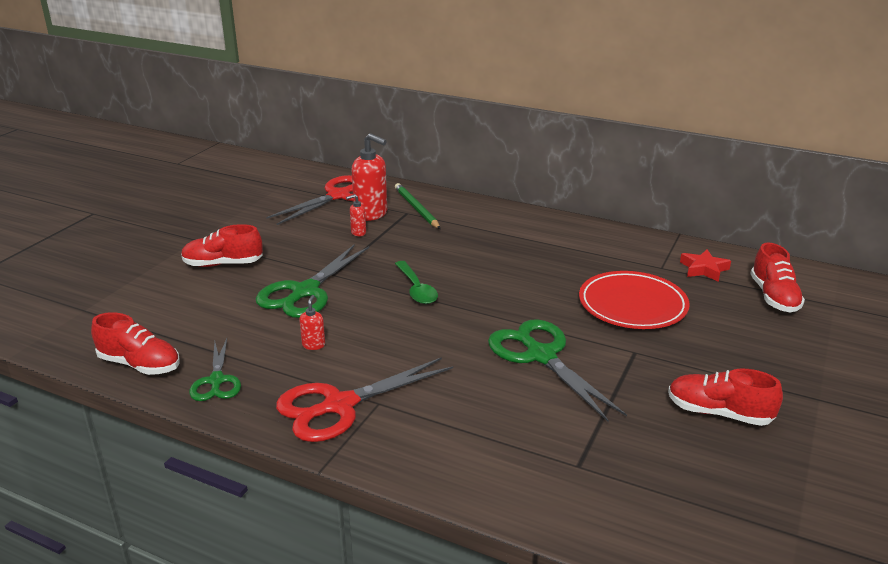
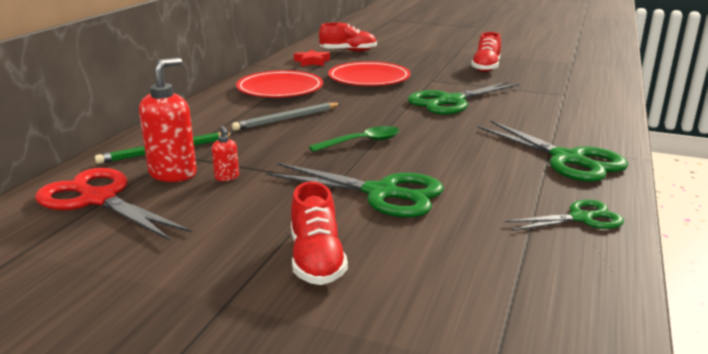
camera: 95 degrees left, 5 degrees down
(140, 364) = (591, 273): red shoe -> none
(313, 345) = (485, 178): red soap dispenser -> none
(339, 405) = (567, 159): red scissors -> green scissors
(484, 254) = (287, 119): none -> grey pencil
(581, 250) = (280, 89): none -> red plate

